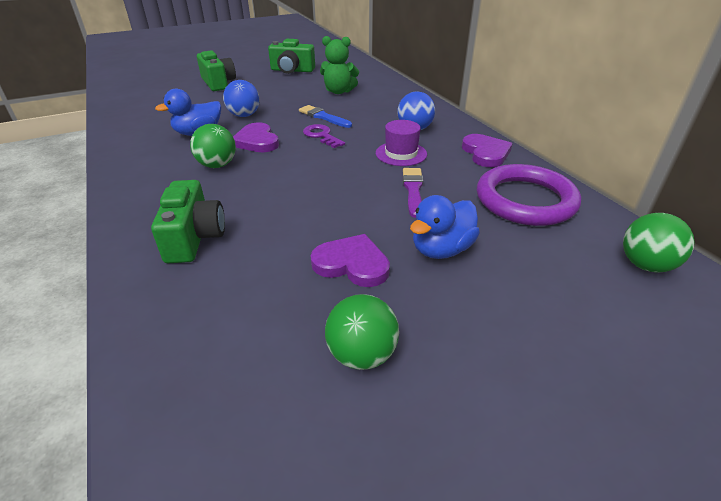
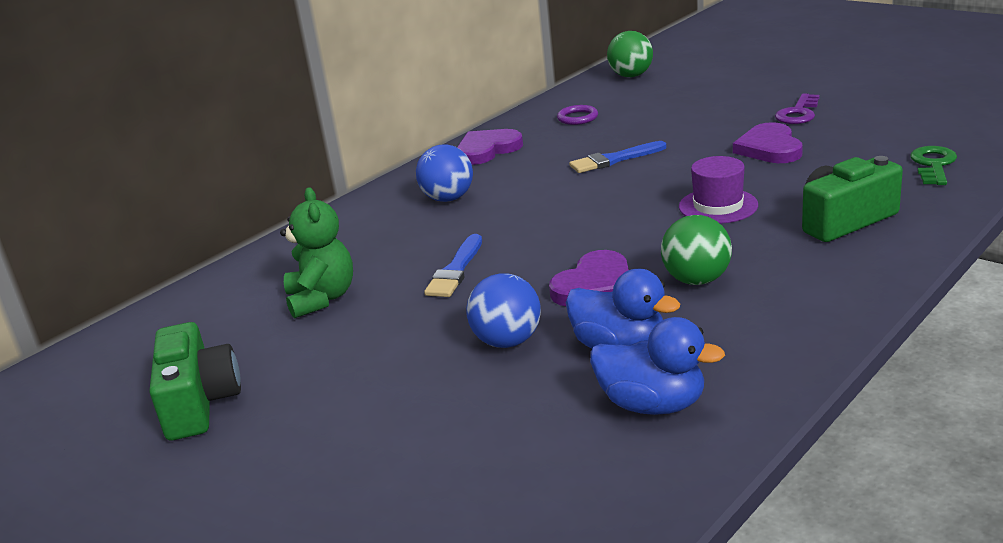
camera: 110 degrees left, 10 degrees down
(198, 338) = (933, 165): none -> green key
(218, 83) = (342, 468): green camera -> none
(321, 136) = (528, 247): purple key -> purple key (798, 113)
(362, 354) = (852, 119): green ball -> none
(401, 154) = (533, 186): purple hat -> purple hat (718, 206)
(413, 190) = (614, 159): purple brush -> blue brush
(441, 249) = (701, 127): blue duck -> blue duck (652, 404)
(525, 200) = (577, 118): purple ring -> purple ring, size x0.40

